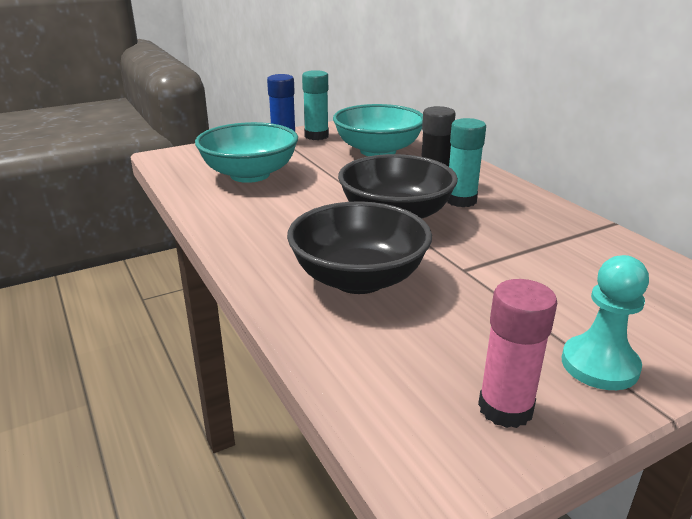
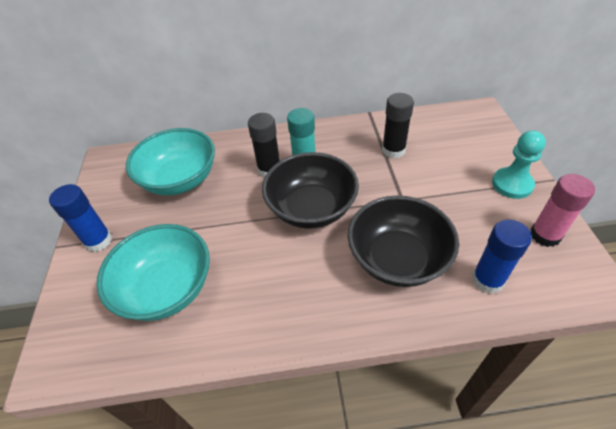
camera: 65 degrees left, 20 degrees up
(316, 136) = (108, 211): turquoise glue stick -> none
(368, 352) = (487, 280): none -> blue glue stick
(555, 250) = (393, 150): none -> black glue stick

